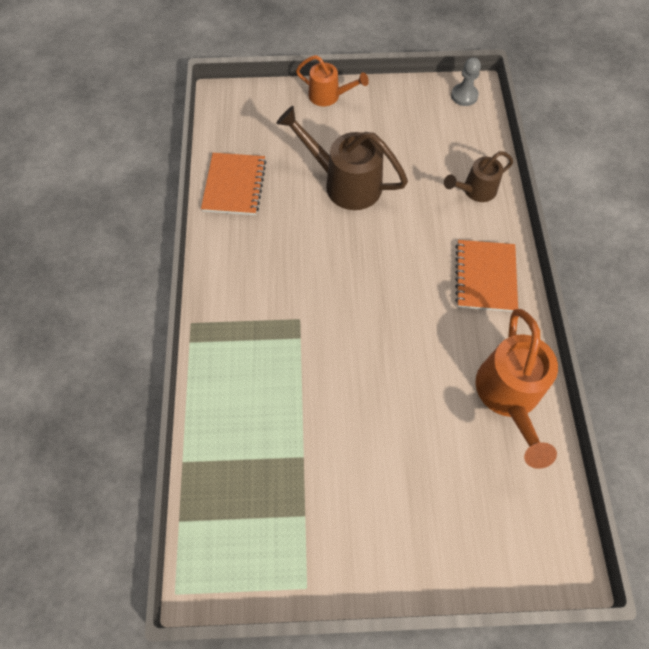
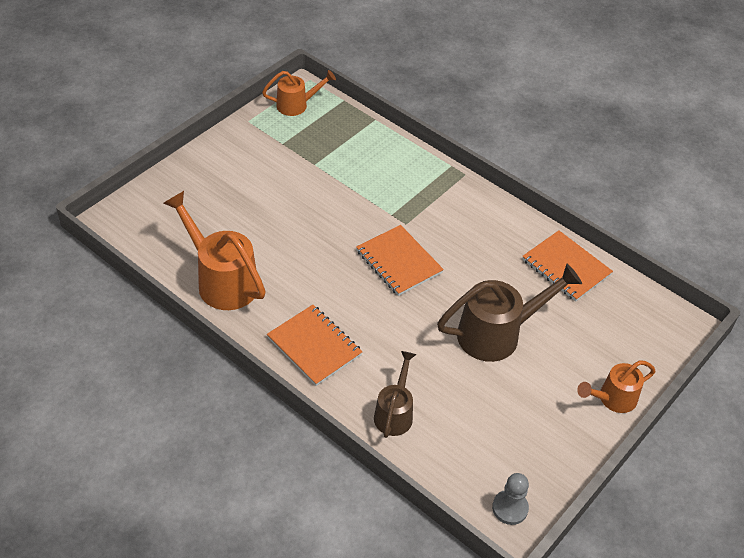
camera: 130 degrees right, 15 degrees down
(233, 562) = (297, 105): none -> orange watering can
(347, 290) = (398, 262): none -> orange notebook

